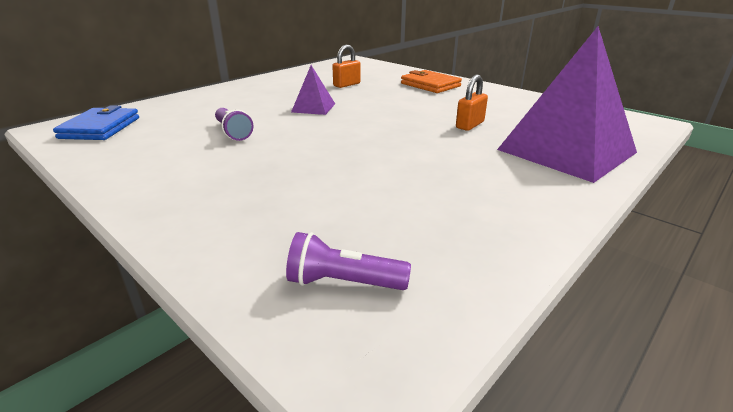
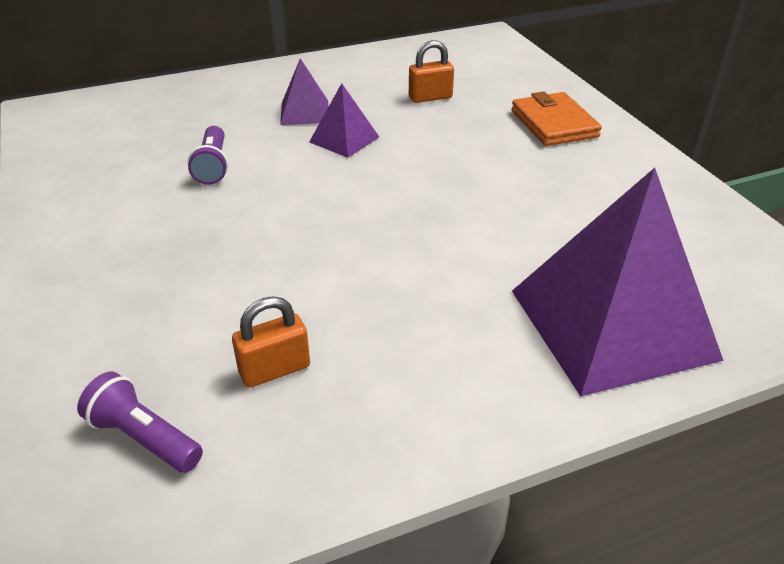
camera: 25 degrees right, 10 degrees up
(100, 128) = (85, 121): blue wallet -> none
(272, 101) = (304, 112): none -> purple pyramid
(470, 125) = (524, 230): orange padlock -> orange padlock (275, 369)

